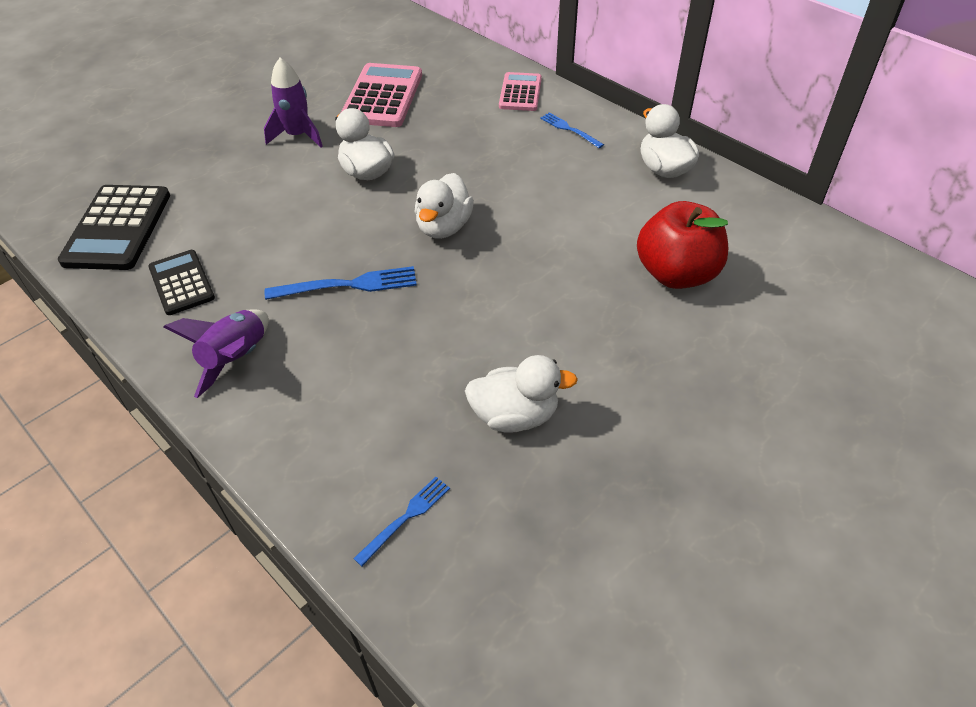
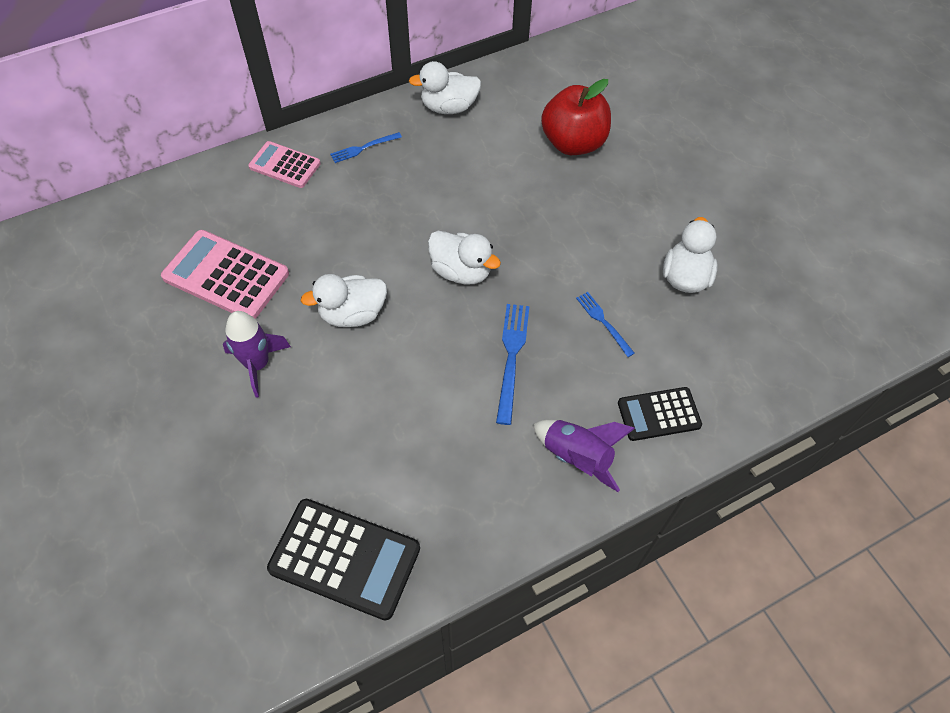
camera: 75 degrees left, 10 degrees up
(182, 283) = (459, 497): black calculator -> black calculator (659, 414)
(406, 518) = (760, 362): blue fork -> blue fork (603, 322)

